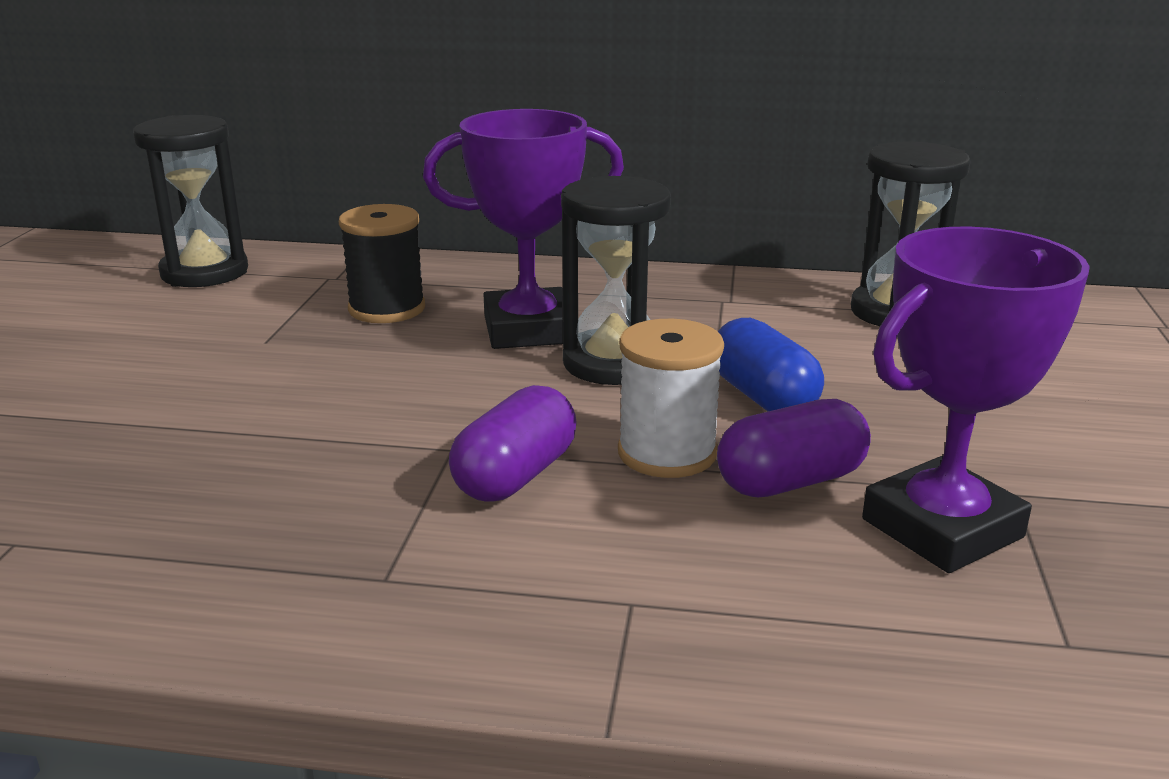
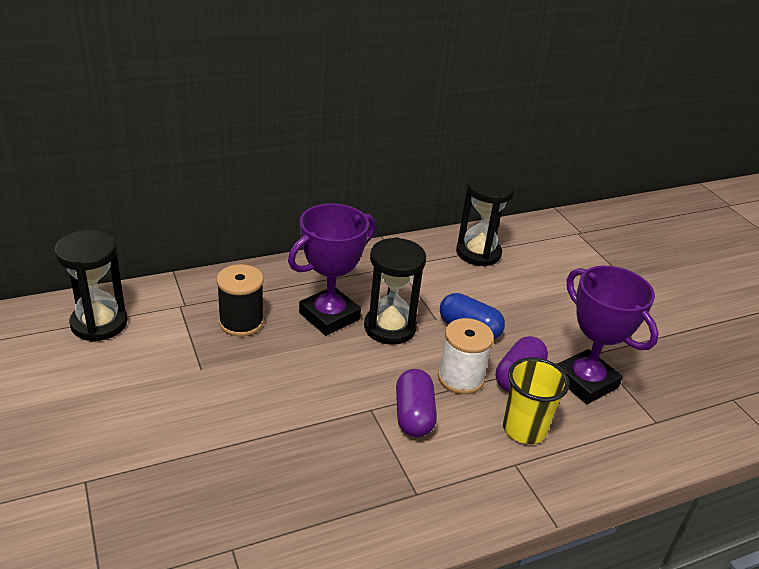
camera: 35 degrees left, 10 degrees up
(713, 557) = (524, 429): none -> yellow cup
(942, 528) = (585, 382): purple trophy -> purple trophy turned 60 degrees counterclockwise

